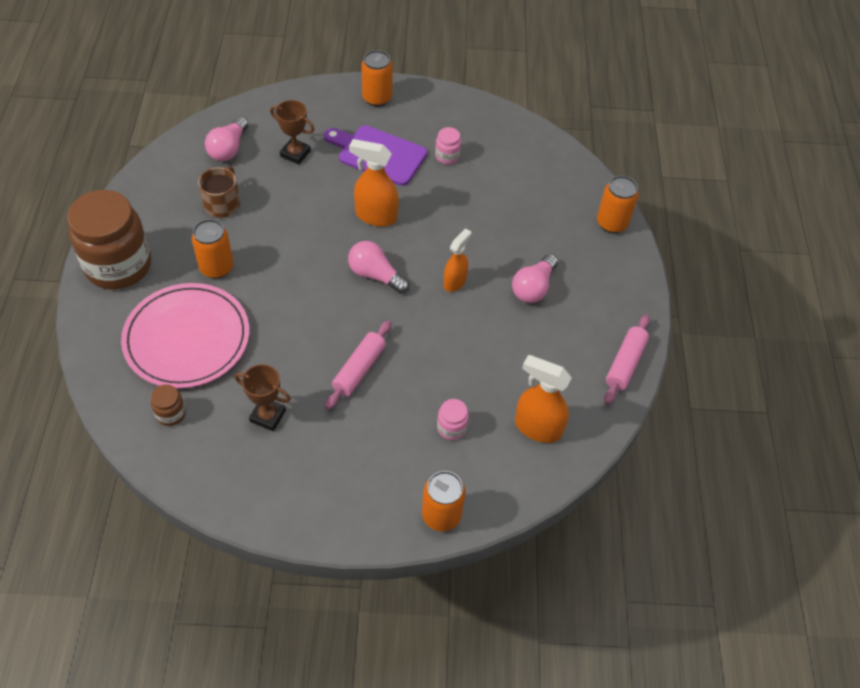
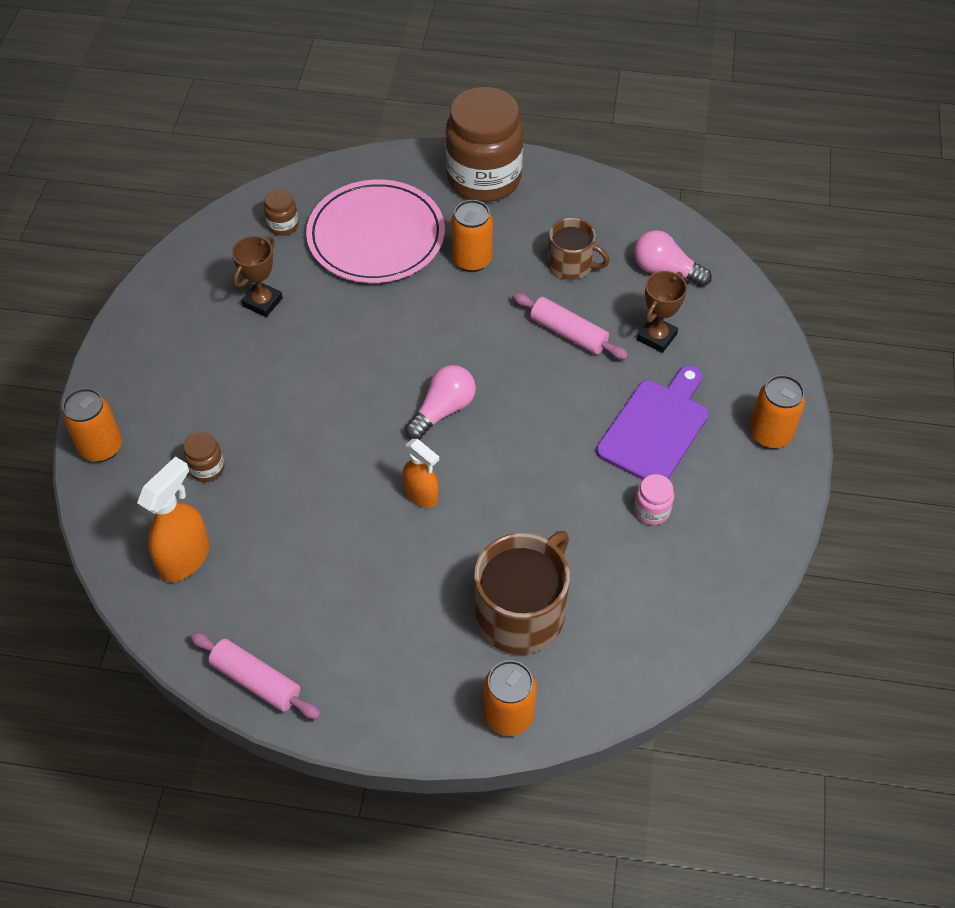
camera: 100 degrees right, 0 degrees up
(359, 369) = (305, 385): pink rolling pin -> pink rolling pin (568, 333)
(375, 216) = (542, 417): orange spray bottle -> none
(451, 428) = (207, 468): pink jar -> brown jar
(533, 287) = (400, 587): pink light bulb -> none
(538, 220) = (521, 612): none -> brown mug

